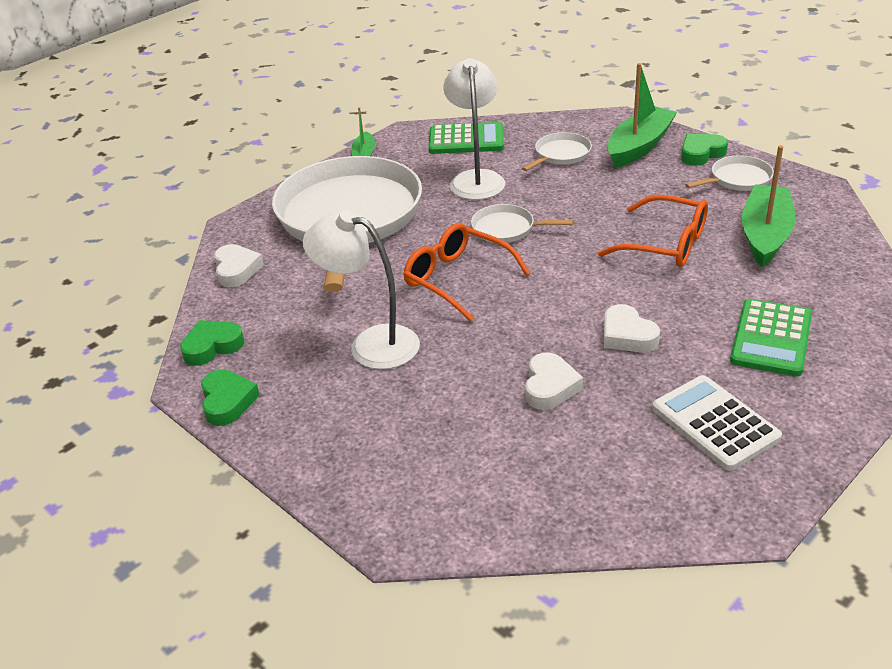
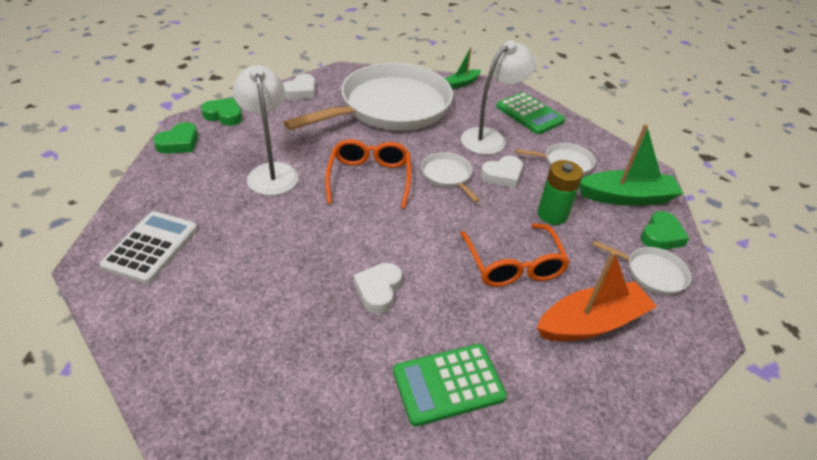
camera: 45 degrees right, 5 degrees up
(550, 386) = (287, 273): white heart -> white heart (502, 175)
(622, 194) = (552, 214): none -> green battery
(701, 153) = (661, 236): green heart -> green heart turned 105 degrees clockwise
(715, 423) = (309, 389): white calculator -> white calculator (151, 247)
(765, 235) = (591, 323): green boat -> orange boat

